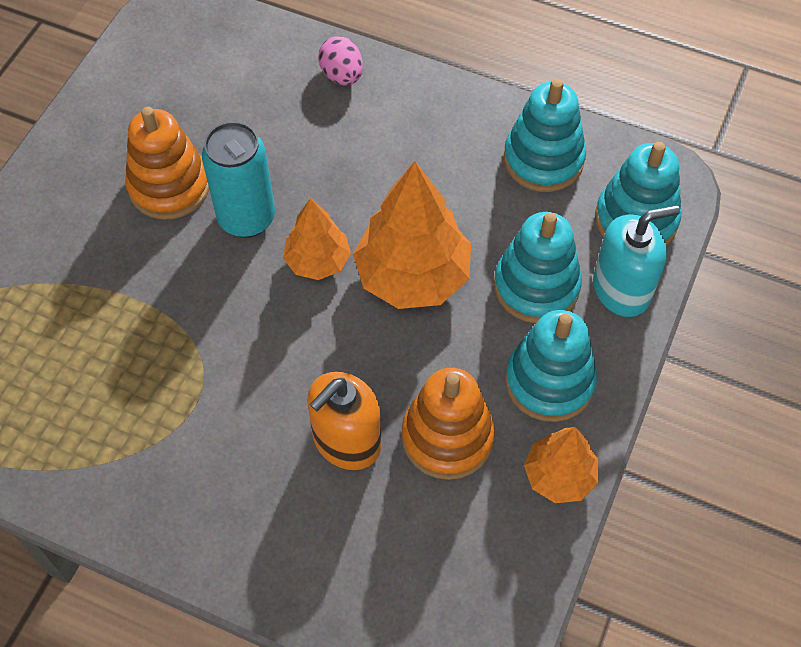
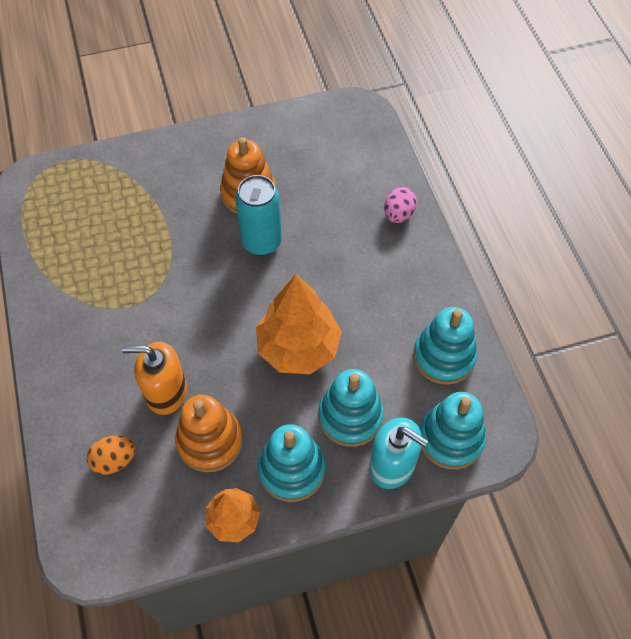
camera: 50 degrees right, 0 degrees up
(318, 261) = (265, 295): orange tree -> none
(384, 551) = (114, 460): none -> orange egg

